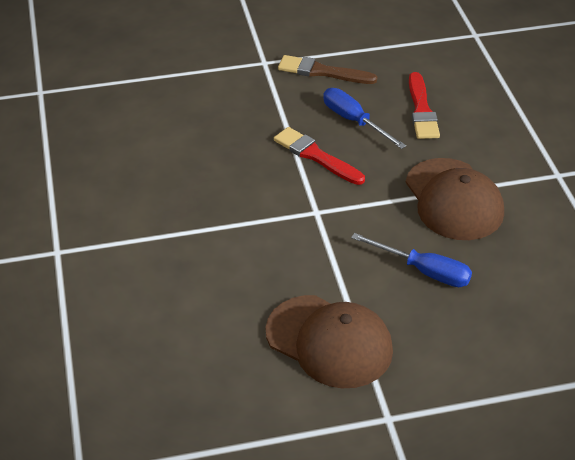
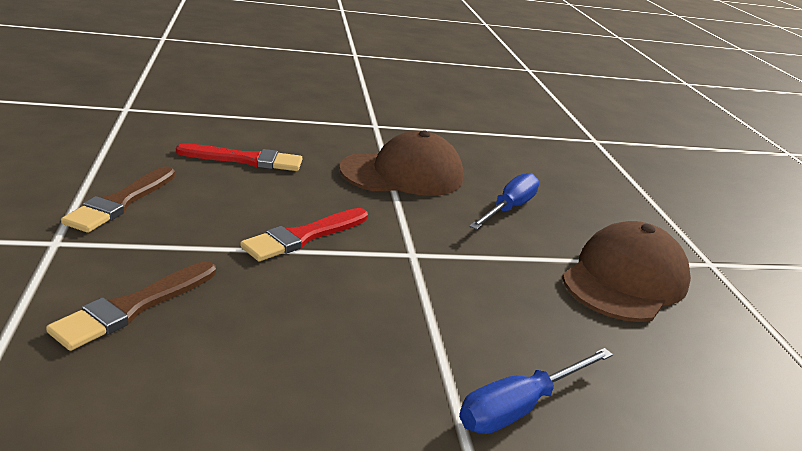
camera: 90 degrees left, 15 degrees down
(211, 105) = (134, 307): none -> brown brush
(354, 121) = (244, 200): blue screwdriver -> blue screwdriver (520, 407)

